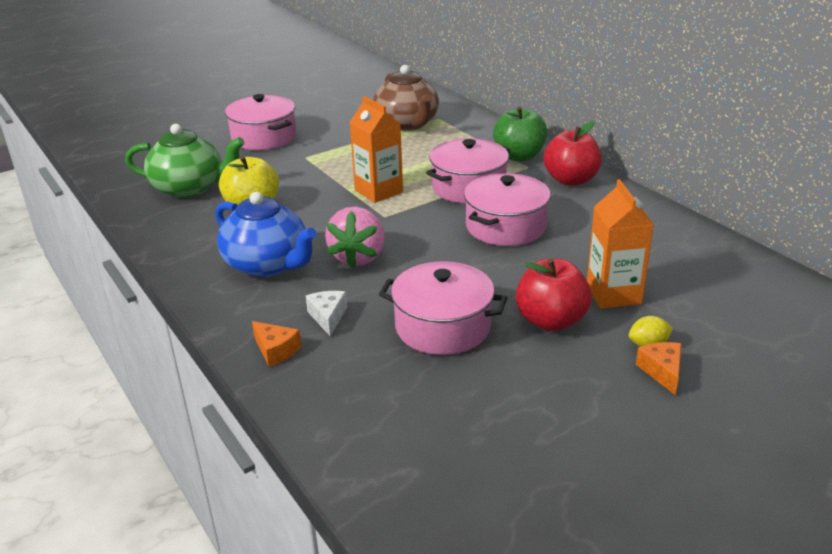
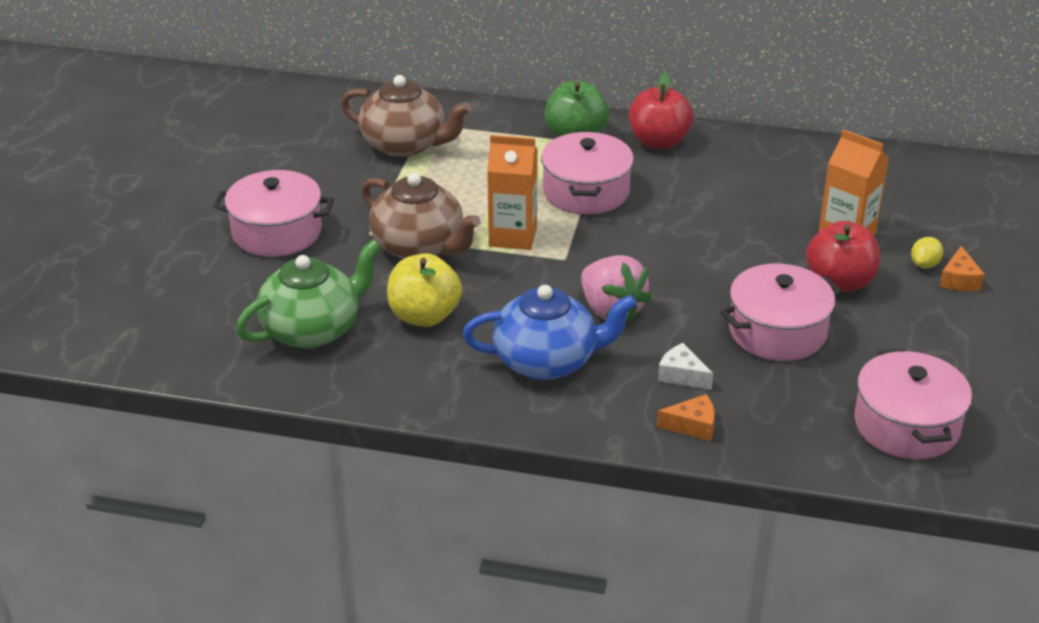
camera: 45 degrees left, 5 degrees up
(317, 174) = (419, 247): none -> brown teapot
(505, 227) = (680, 216): pink pot -> pink pot (906, 425)
(662, 371) = (959, 280): orange cheese -> orange cheese turned 120 degrees counterclockwise

